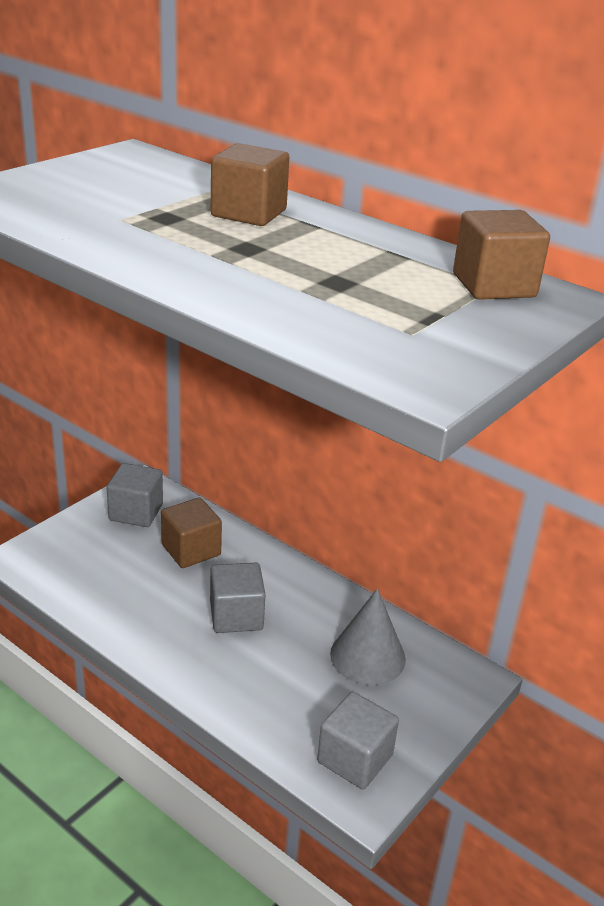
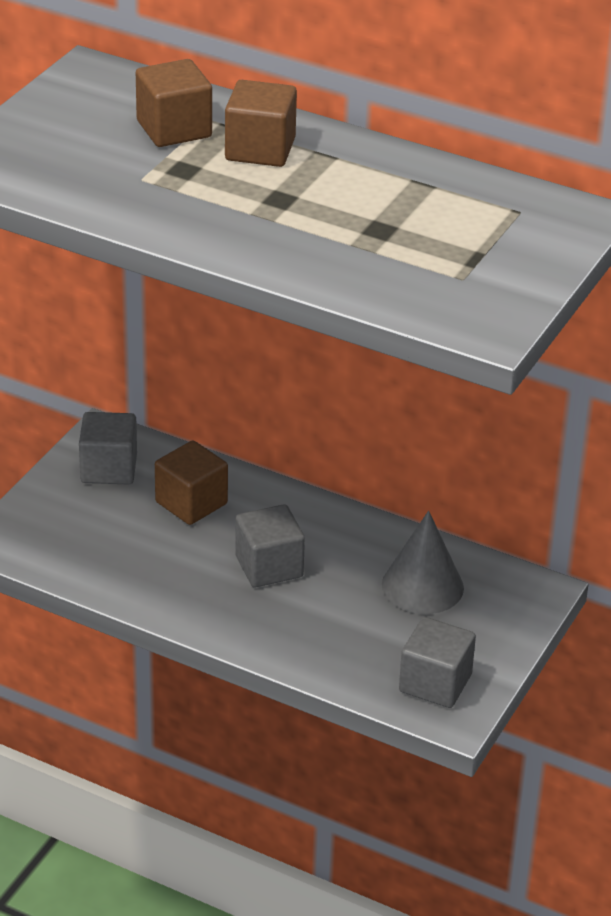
camera: 10 degrees left, 5 degrees up
(494, 286) = (521, 210): brown cube -> brown cube (174, 129)

